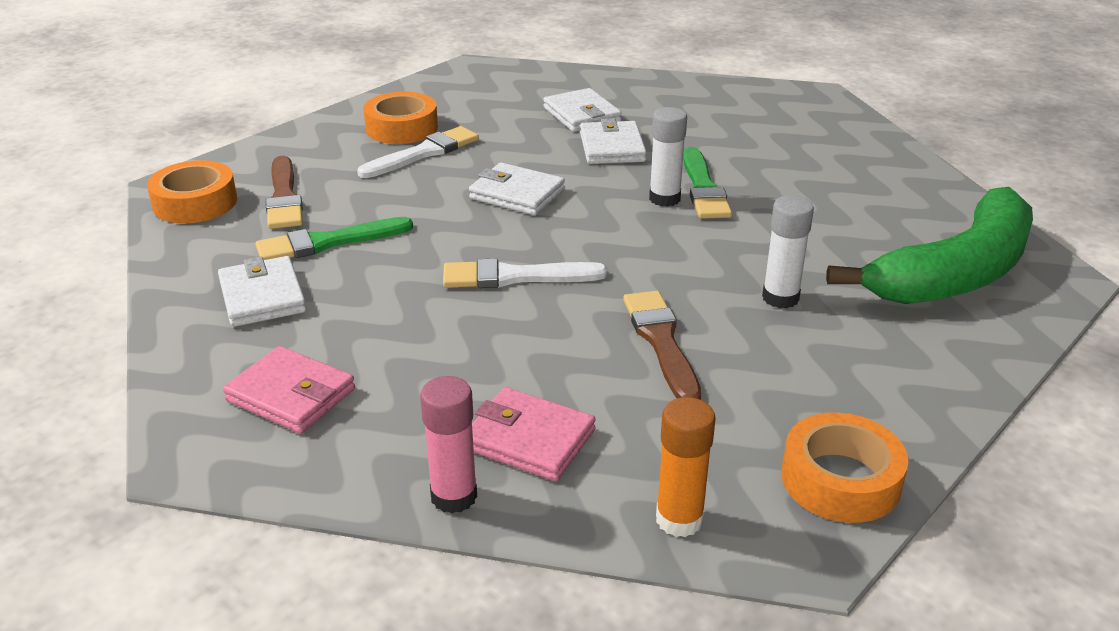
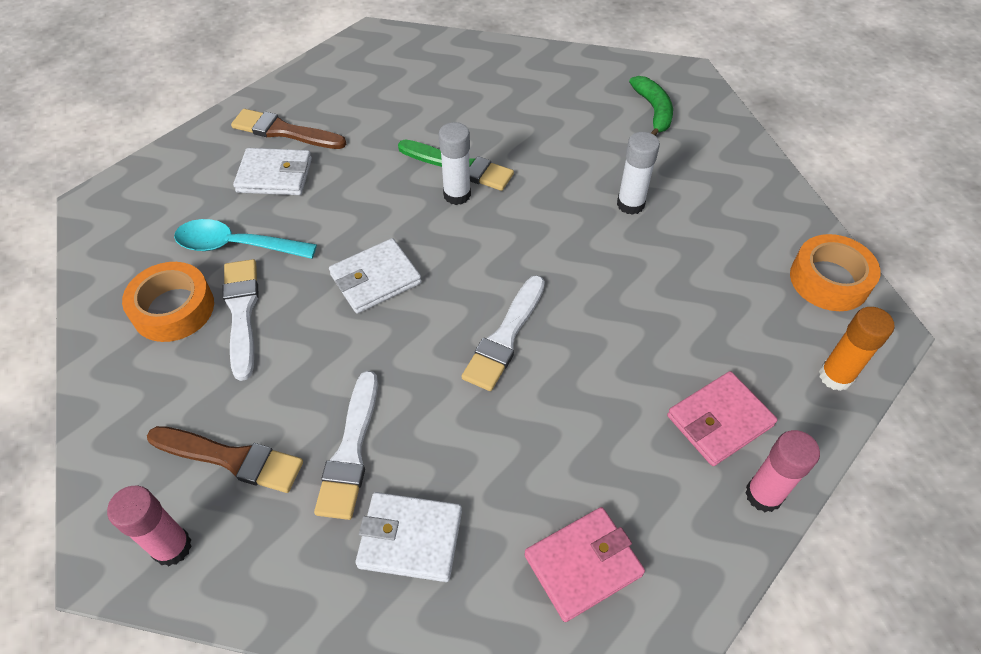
camera: 60 degrees left, 20 degrees up
(195, 203) = (172, 547): orange tape -> pink glue stick
(328, 242) = (350, 451): green brush -> white brush
(488, 127) = (236, 245): none -> turquoise spoon
(612, 147) = (350, 185): white wallet -> none
(661, 342) = (645, 292): brown brush -> brown brush (284, 131)
(955, 272) = (653, 111): green banana -> green banana, size x0.46

